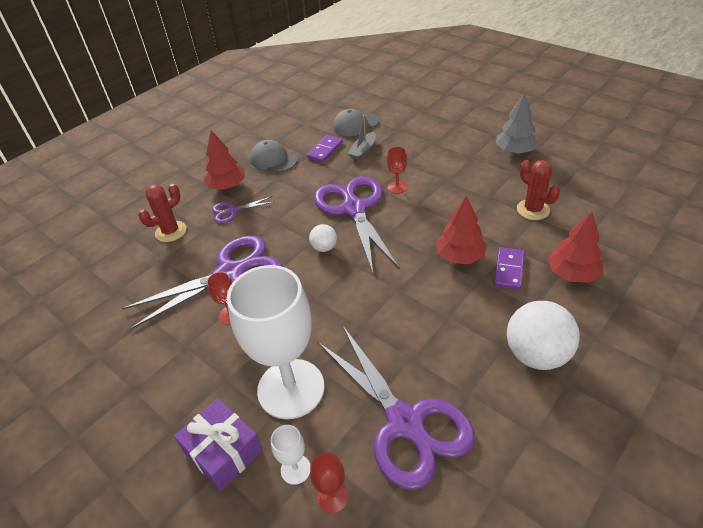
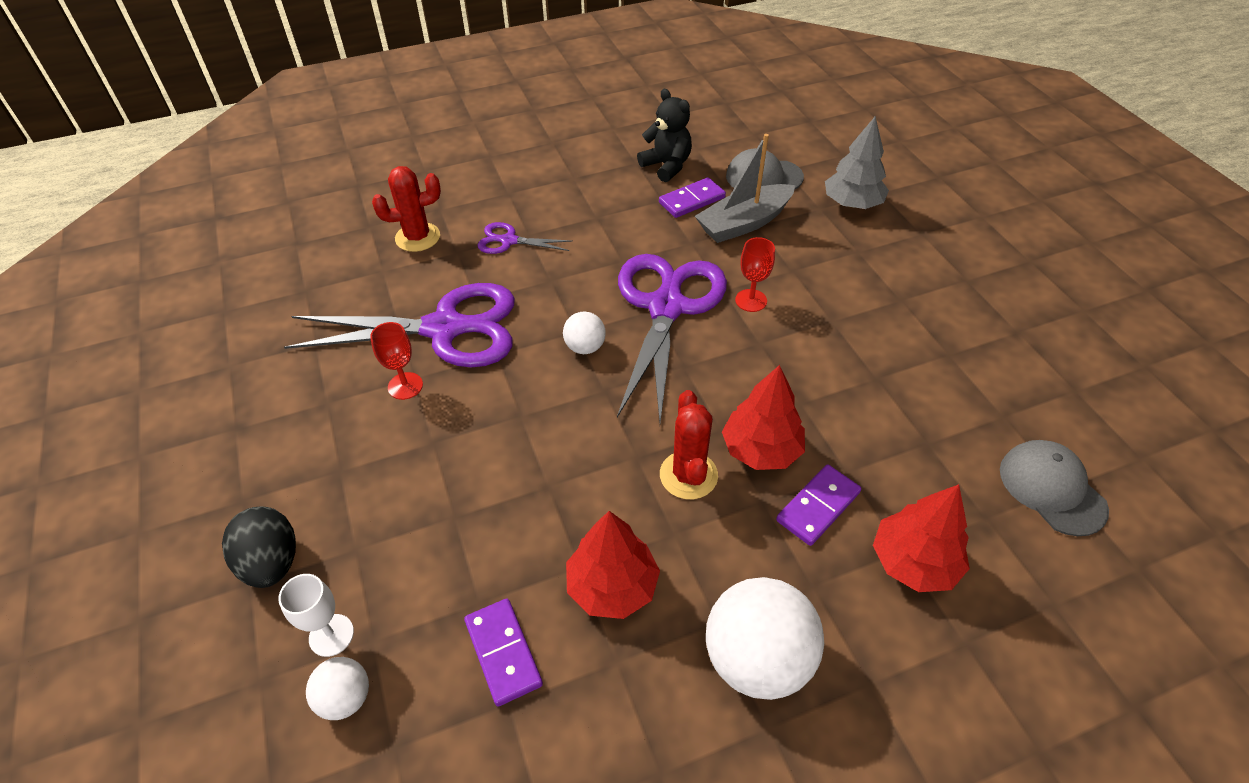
camera: 25 degrees right, 5 degrees up
(223, 451) = (272, 562): purple gift -> black egg
(227, 186) = (527, 202): red tree -> red tree (612, 586)
(273, 160) = (613, 187): grey cap -> grey cap (1051, 489)
(291, 388) = (402, 524): white goblet -> none
(296, 138) = (666, 166): none -> black teddy bear
(332, 497) = (346, 698): red goblet -> white ball
(363, 151) = (744, 223): grey boat -> grey boat, size x1.57
(405, 422) = (503, 652): purple scissors -> purple domino
(514, 151) = (978, 318): grey tree -> grey tree (852, 204)
(533, 210) = (931, 428): red cactus -> red cactus (688, 475)

